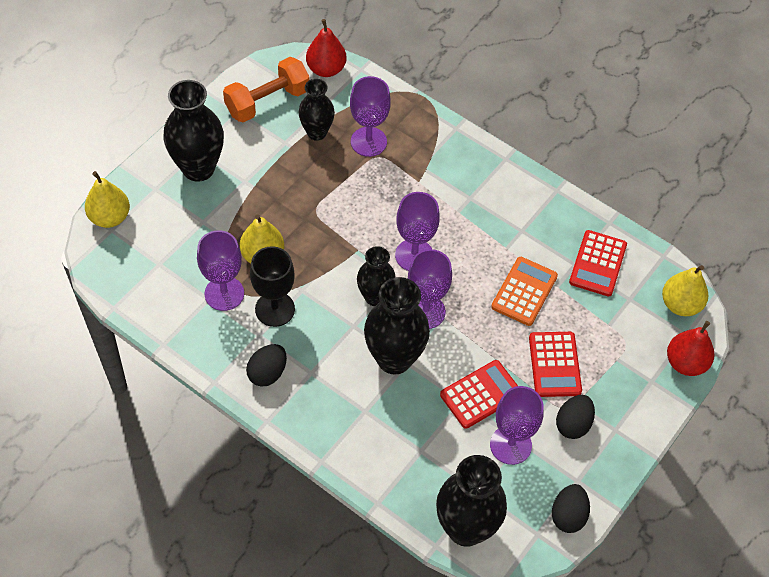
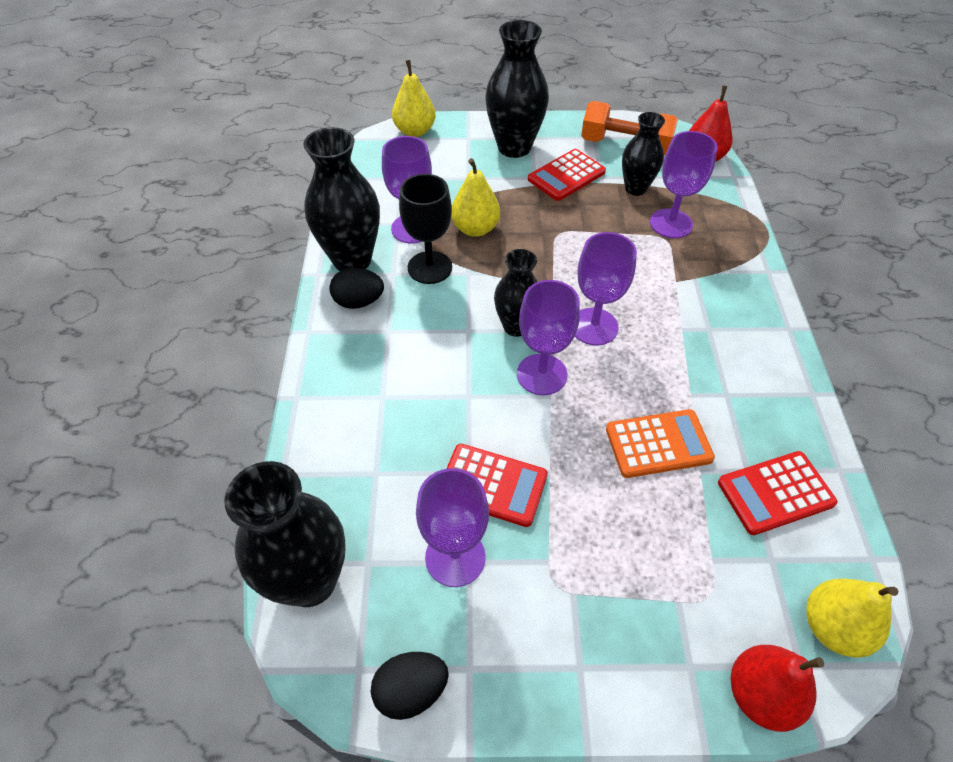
camera: 55 degrees right, 5 degrees down
(394, 359) = (463, 383): black vase -> black vase (352, 260)
(554, 364) = (600, 535): red calculator -> red calculator (566, 176)
(573, 424) = (542, 609): black egg -> none

